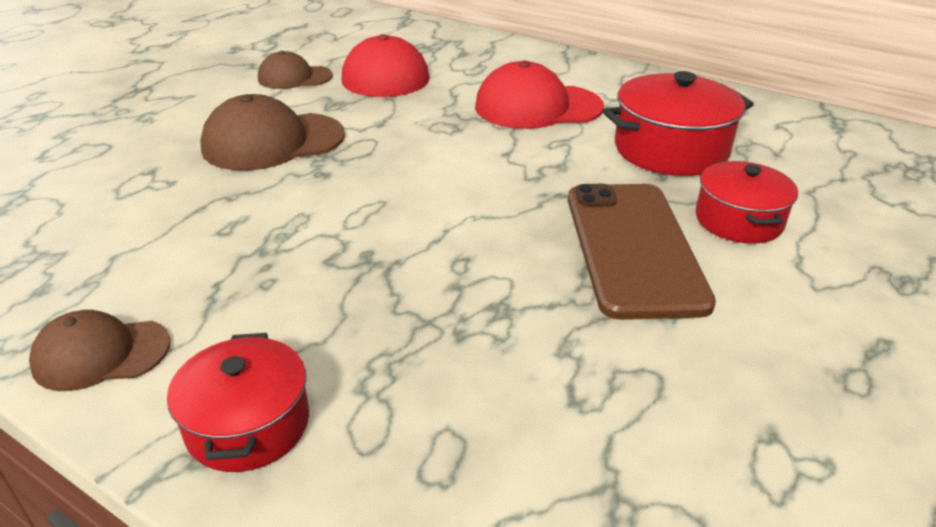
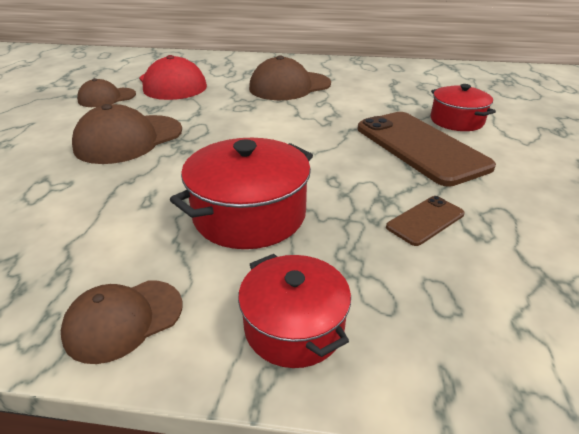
camera: 25 degrees left, 0 degrees up
(526, 355) = (425, 220): none -> brown phone
(537, 107) = (289, 86): red cap -> brown cap
(670, 150) = (386, 94): red pot -> red pot (249, 214)

